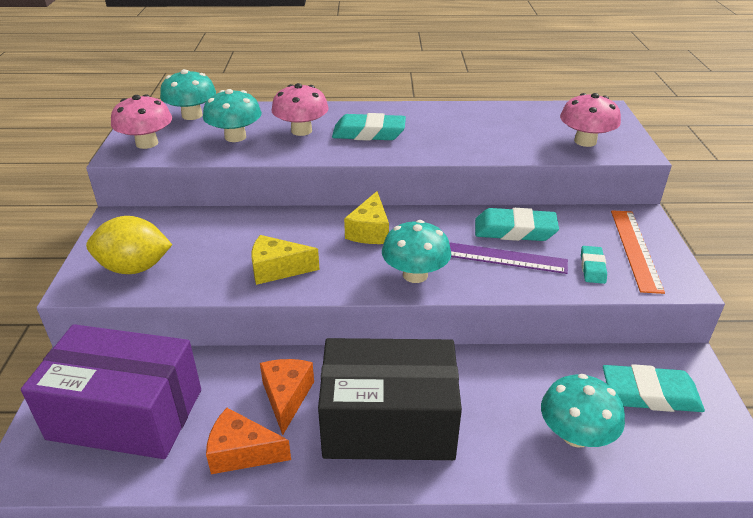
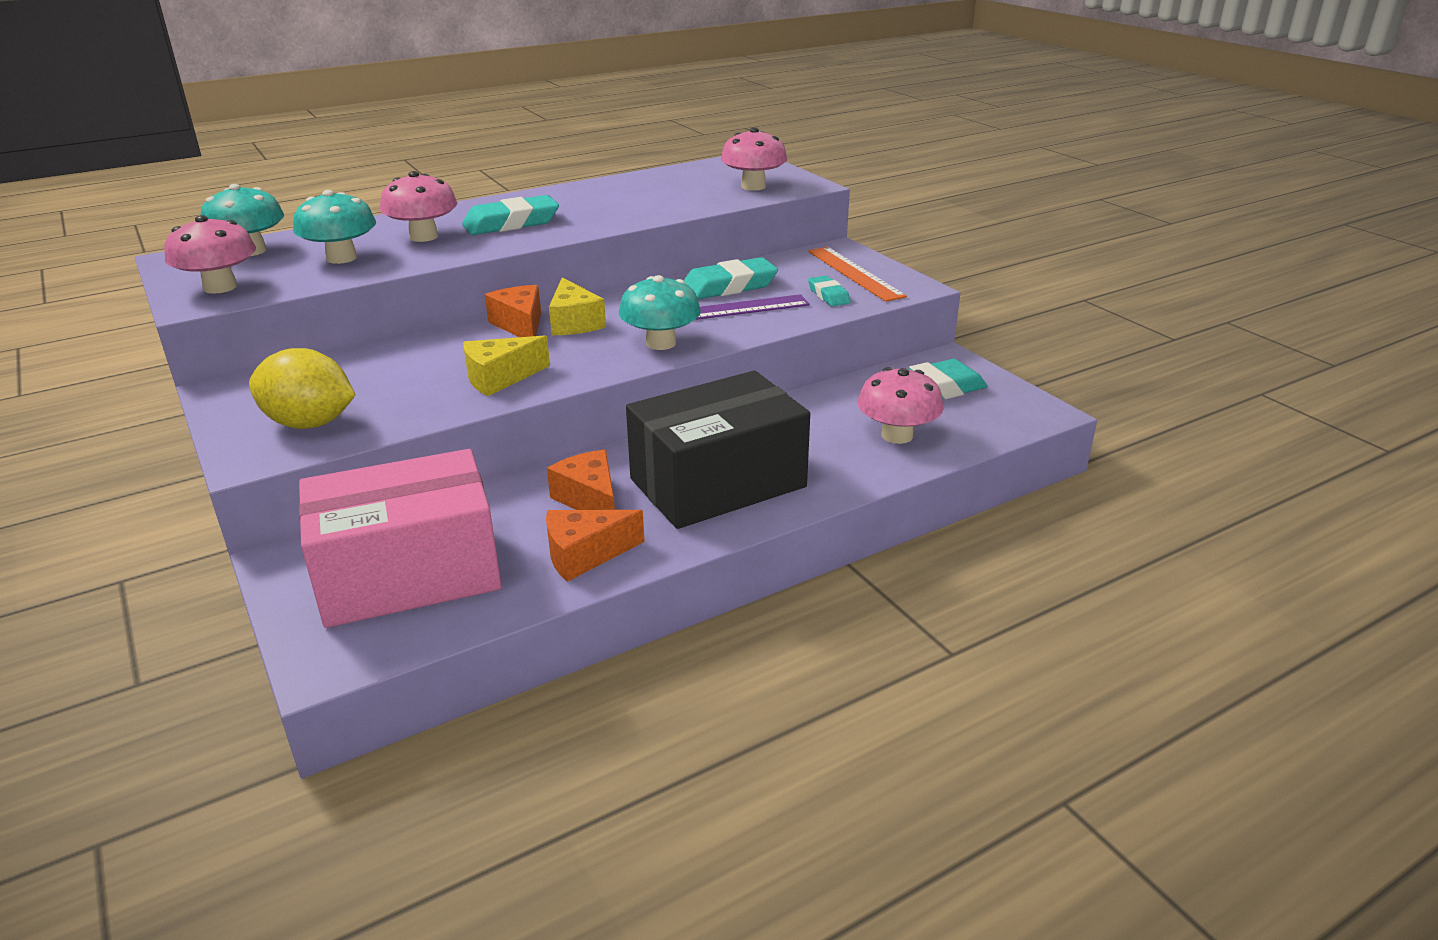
camera: 30 degrees left, 5 degrees down
(126, 414) = (409, 574): purple box -> pink box
(134, 268) = (310, 423): yellow lemon -> yellow lemon turned 45 degrees clockwise
(332, 221) = (520, 325): none -> orange cheese
(575, 435) = (897, 435): turquoise mushroom -> pink mushroom

